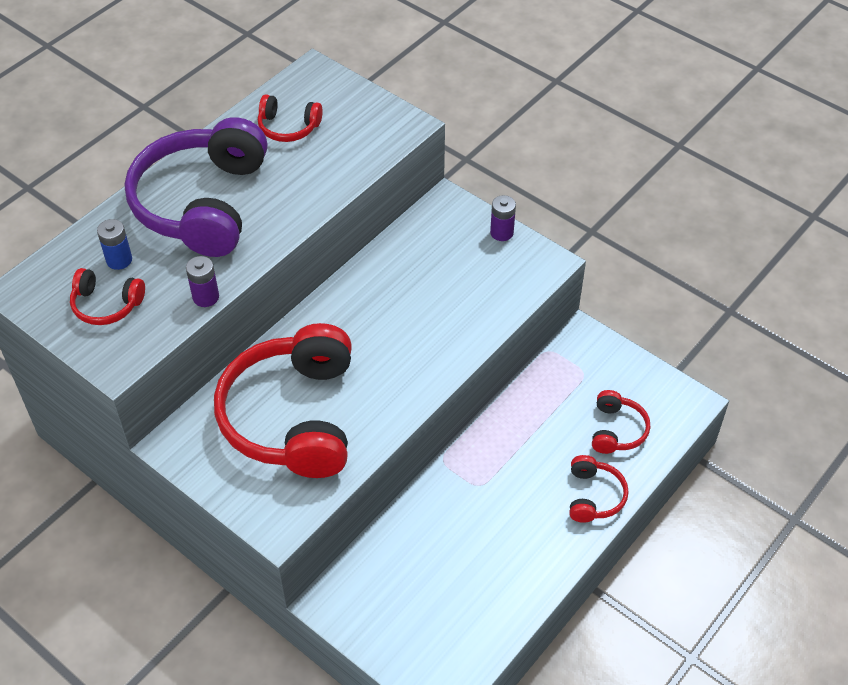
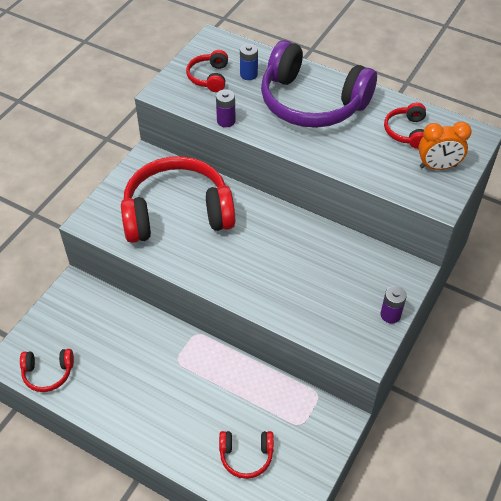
camera: 80 degrees right, 0 degrees up
(202, 203) = (312, 102): purple headphones -> purple headphones turned 150 degrees counterclockwise
(353, 114) = (438, 166): none -> orange clock
(593, 496) = (178, 443): red headphones -> red headphones (48, 373)

